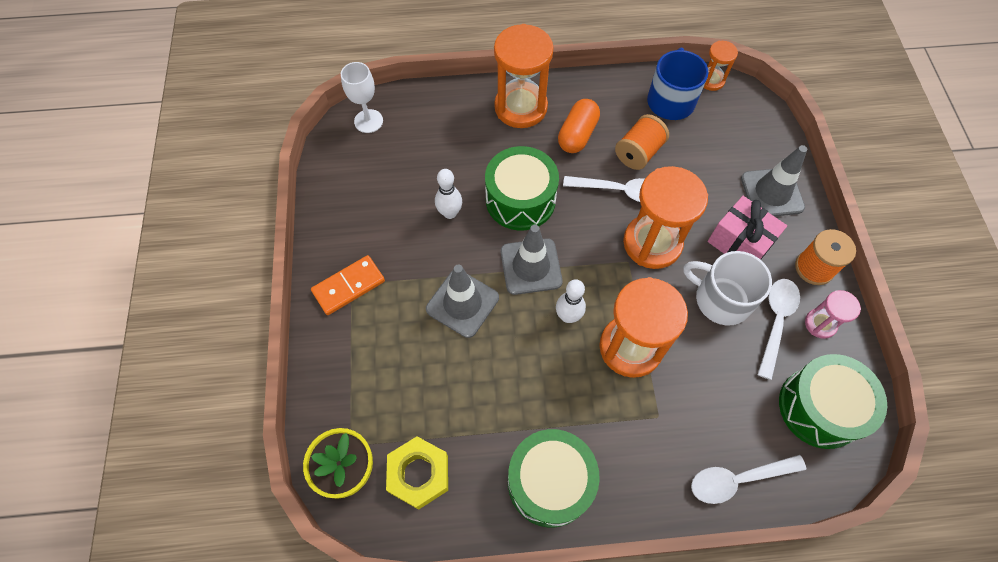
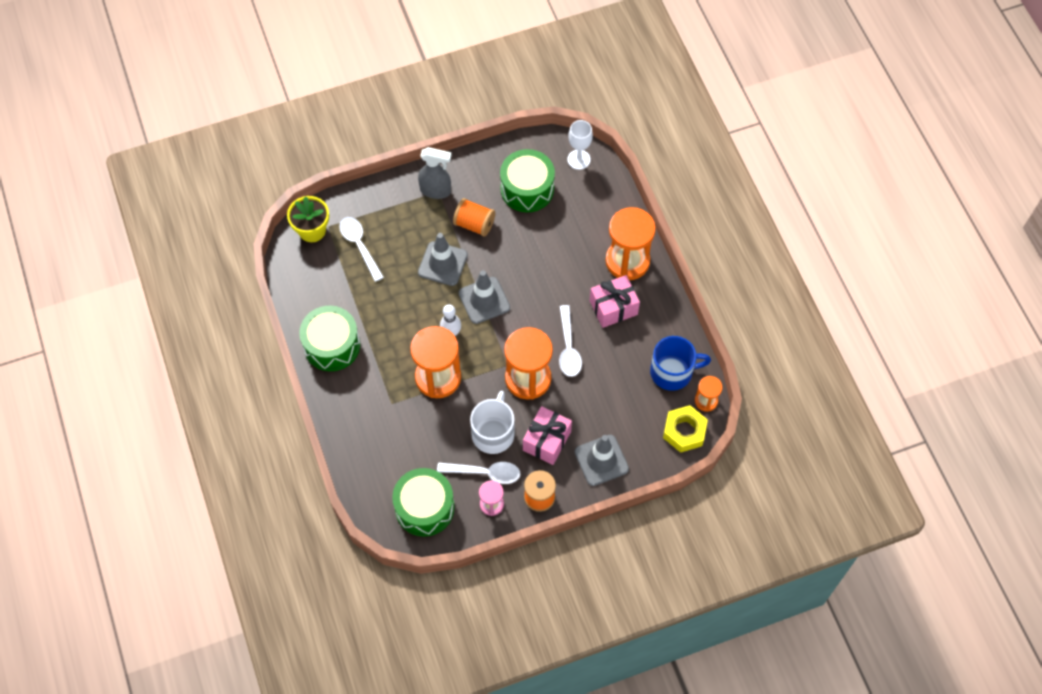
camera: 75 degrees right, 0 degrees up
(349, 286) = (436, 191): orange domino -> grey spray bottle
(419, 474) = (319, 269): yellow nut -> yellow nut (684, 431)
(450, 213) = (513, 237): white bowling pin -> none
(520, 199) = (539, 281): green drum -> green drum (527, 189)
(577, 135) = (613, 308): orange capsule -> pink gift
(638, 152) = (610, 355): orange spool -> orange spool (474, 224)
(738, 479) = (360, 458): white spoon -> white spoon (359, 246)

